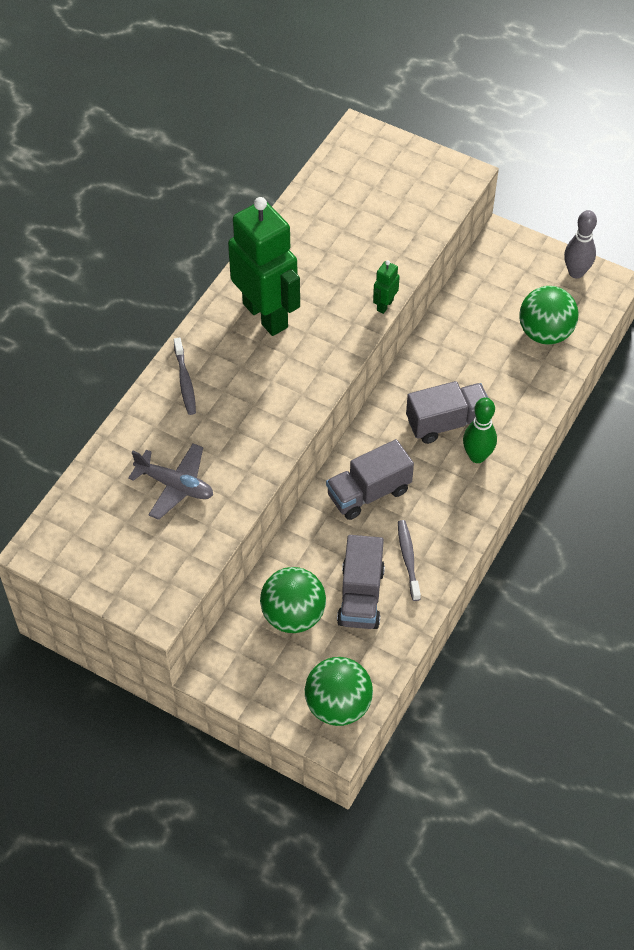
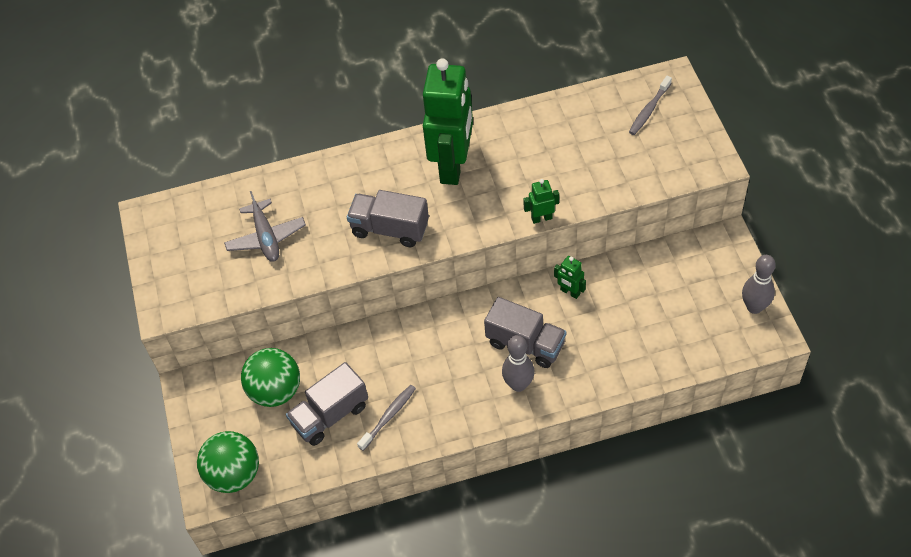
camera: 50 degrees right, 0 degrees up
(185, 381) = (351, 172): grey toothbrush -> grey toothbrush (649, 110)
(368, 493) = (416, 349): grey truck -> grey truck (390, 229)
(435, 360) = (570, 292): none -> green robot
(477, 456) = (518, 384): green bowling pin -> grey bowling pin
(545, 333) = (674, 334): green ball -> none

